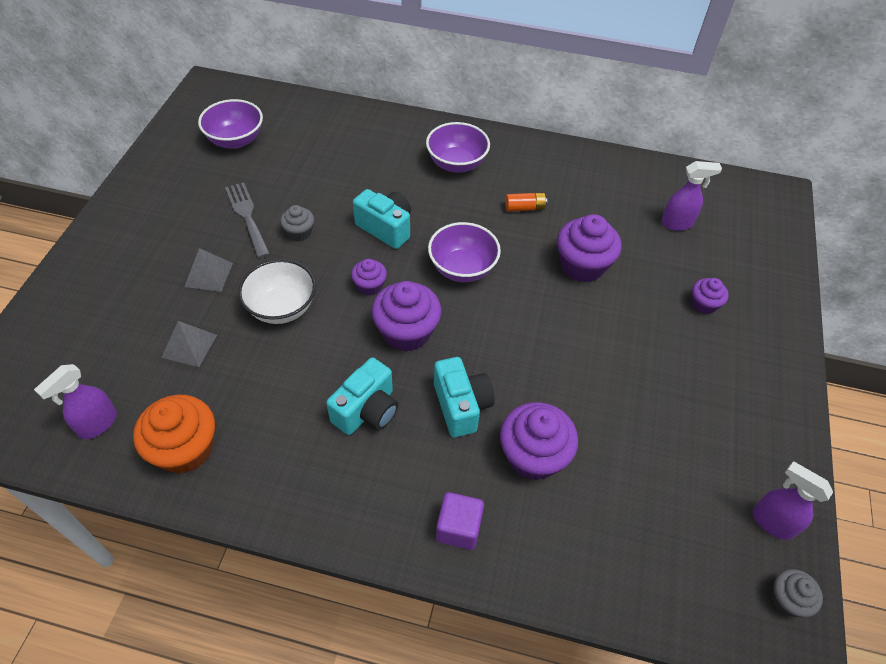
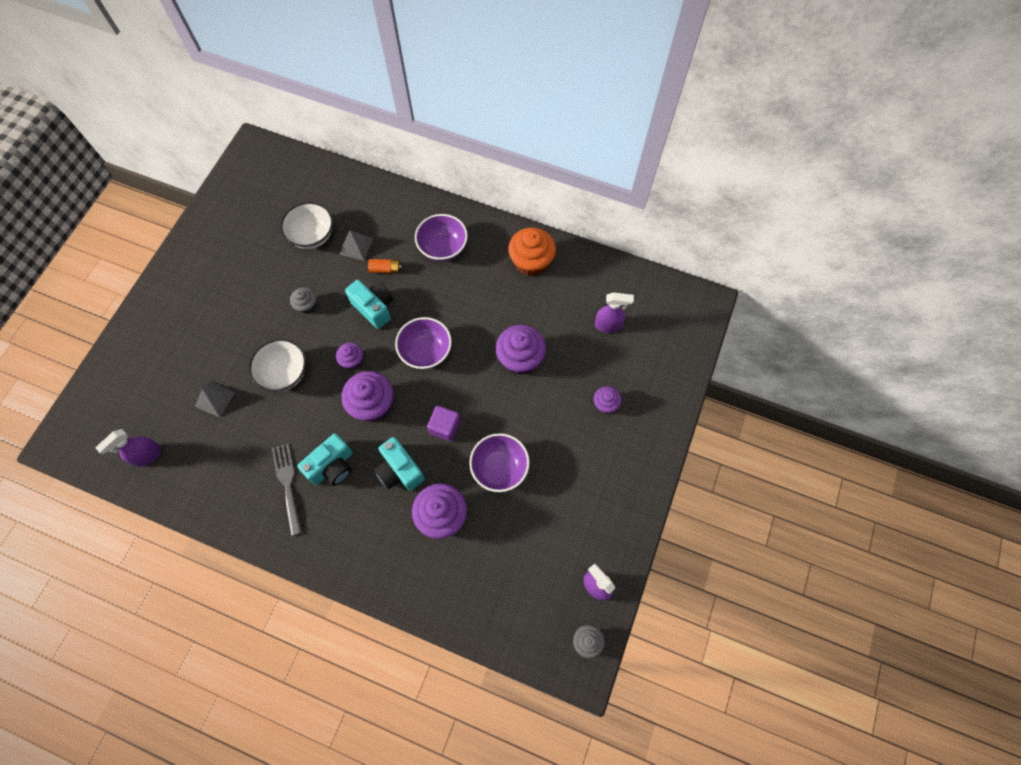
camera: 10 degrees right, 15 degrees up
(185, 449) = (205, 481): orange cupcake -> orange cupcake (531, 262)
(209, 274) = (235, 338): grey pyramid -> grey pyramid (356, 246)
(236, 140) = (269, 208): purple bowl -> purple bowl (499, 468)
(247, 216) = (269, 286): grey fork -> grey fork (287, 484)
(294, 163) = (312, 236): none -> white bowl
(458, 528) = (378, 562): purple cube -> purple cube (445, 427)
(461, 406) = (400, 470): turquoise camera -> turquoise camera turned 150 degrees clockwise
(524, 208) = (488, 298): orange battery -> orange battery (386, 269)

